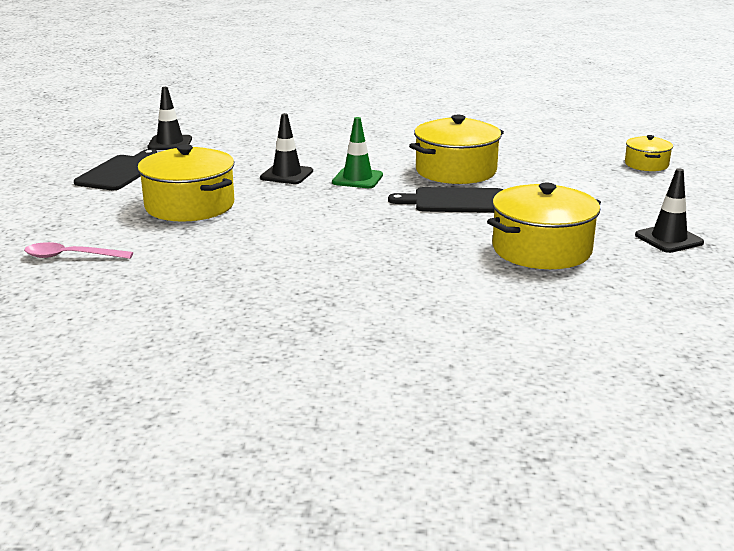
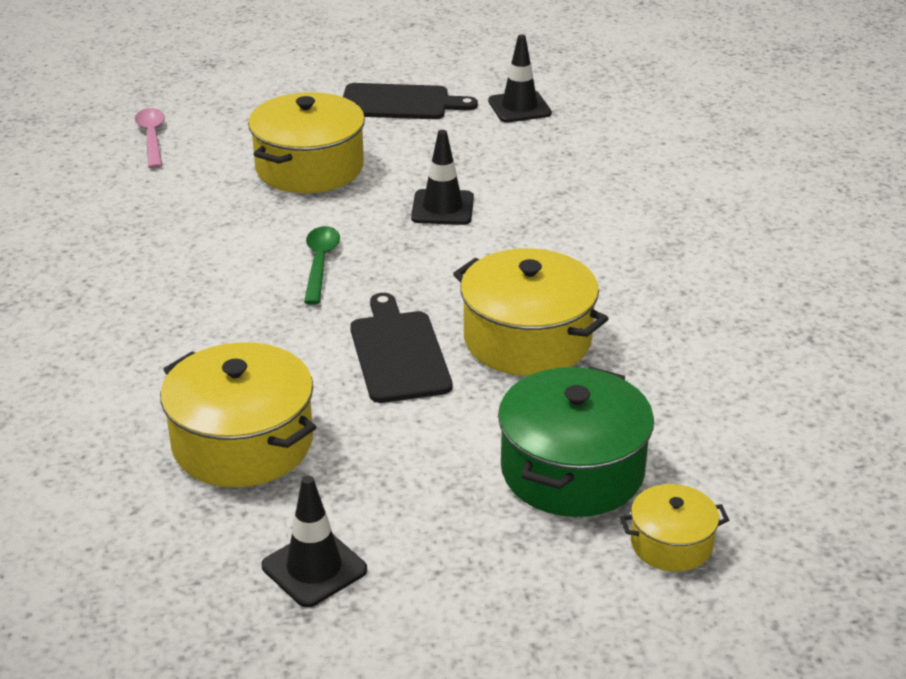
camera: 75 degrees right, 10 degrees up
(332, 213) = (320, 263): none -> green spoon
(357, 179) = (452, 262): green traffic cone -> none
(584, 175) = (572, 470): none -> green pot

